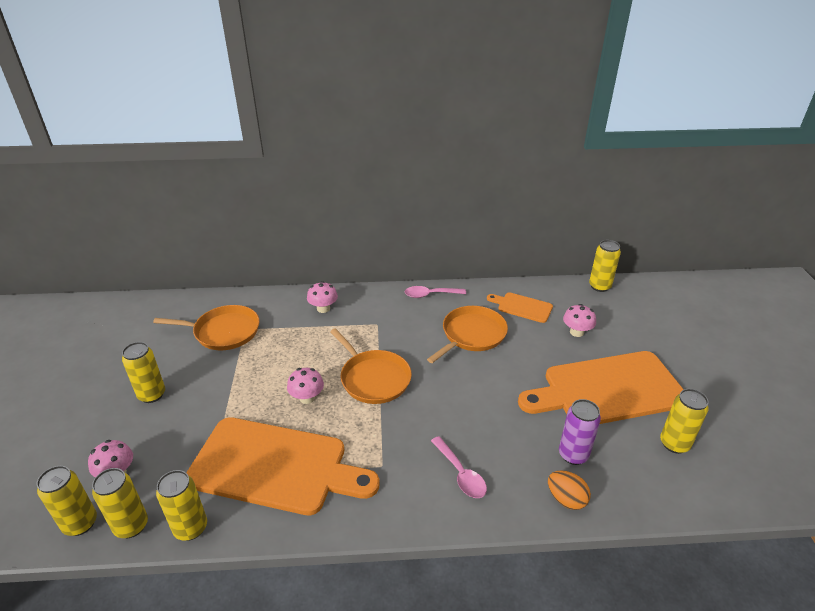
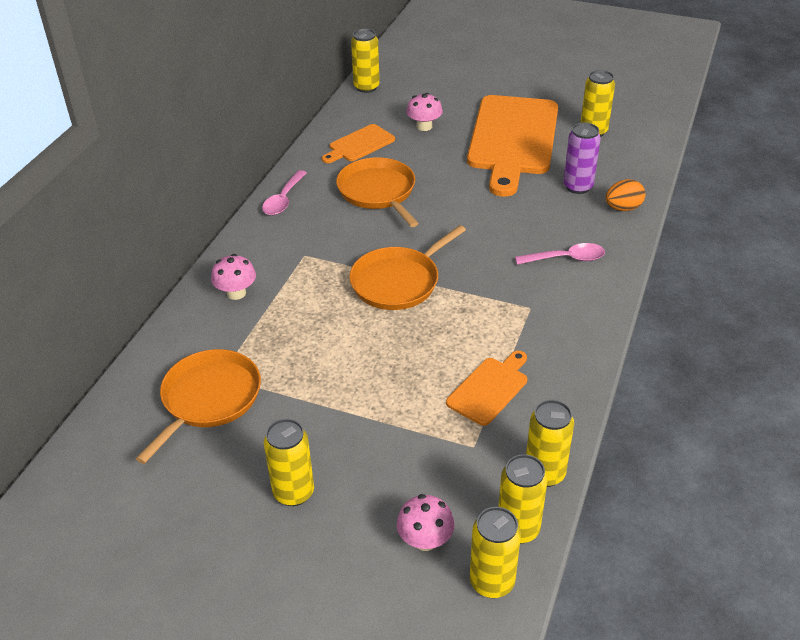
camera: 65 degrees left, 5 degrees up
(275, 466) = (489, 389): orange cutting board -> orange cutting board, size x0.47
(307, 398) = (396, 342): pink mushroom -> none
(373, 378) = (398, 282): orange pan -> orange pan turned 150 degrees clockwise

